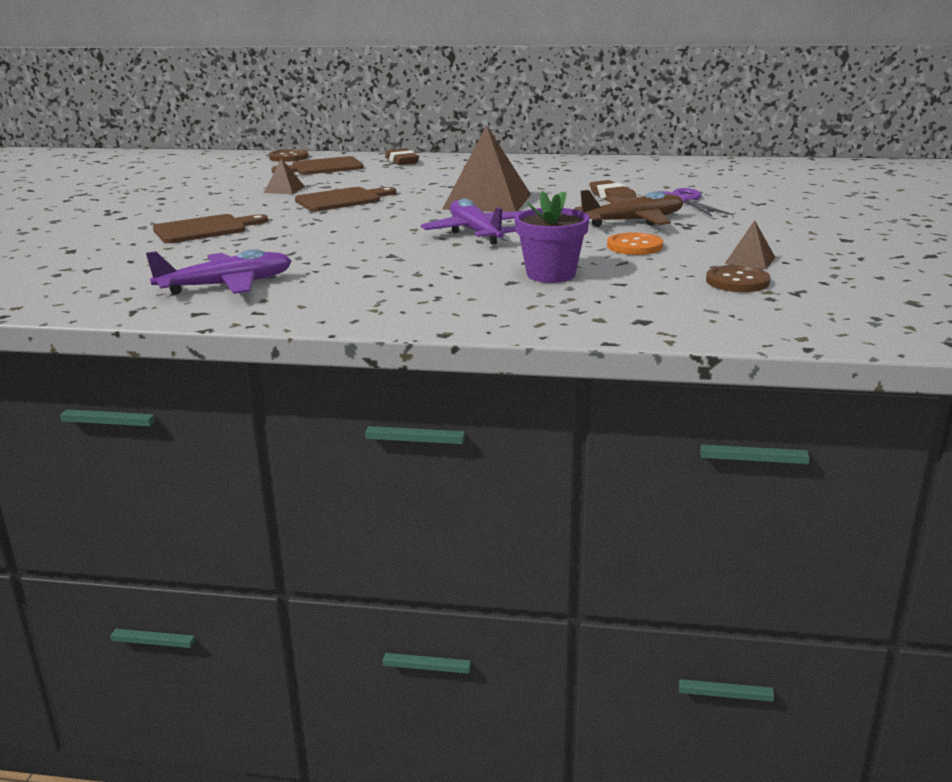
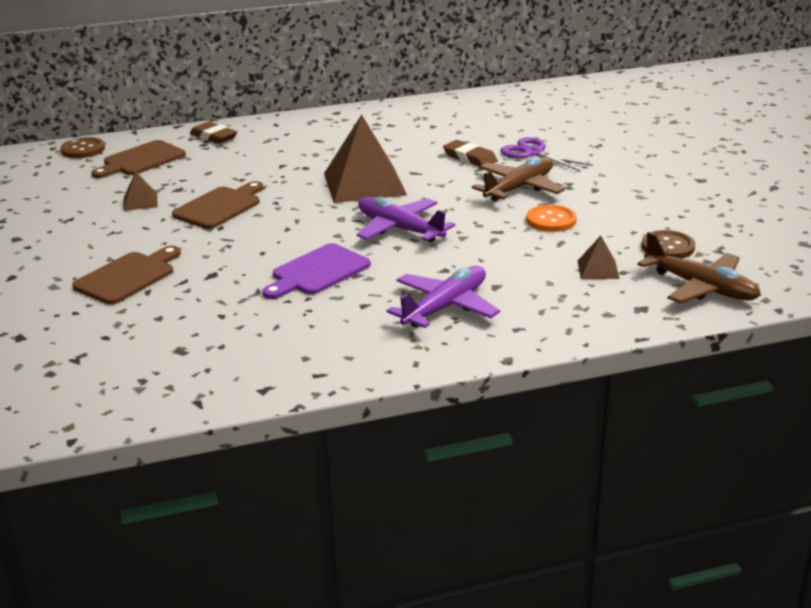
camera: 25 degrees left, 5 degrees up
(227, 285) = (248, 348): purple plane -> purple plane (445, 307)
(360, 248) = (317, 272): none -> purple cutting board
(551, 274) = (519, 270): purple flower pot -> none
(734, 316) = (701, 287): none -> brown plane
(750, 260) = (654, 220): brown pyramid -> brown pyramid (598, 269)

